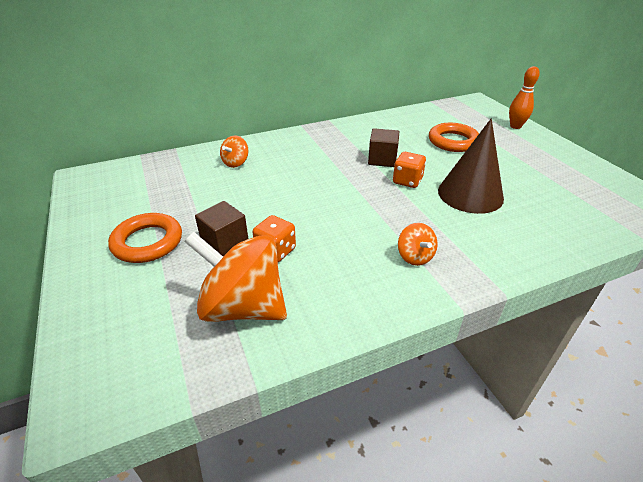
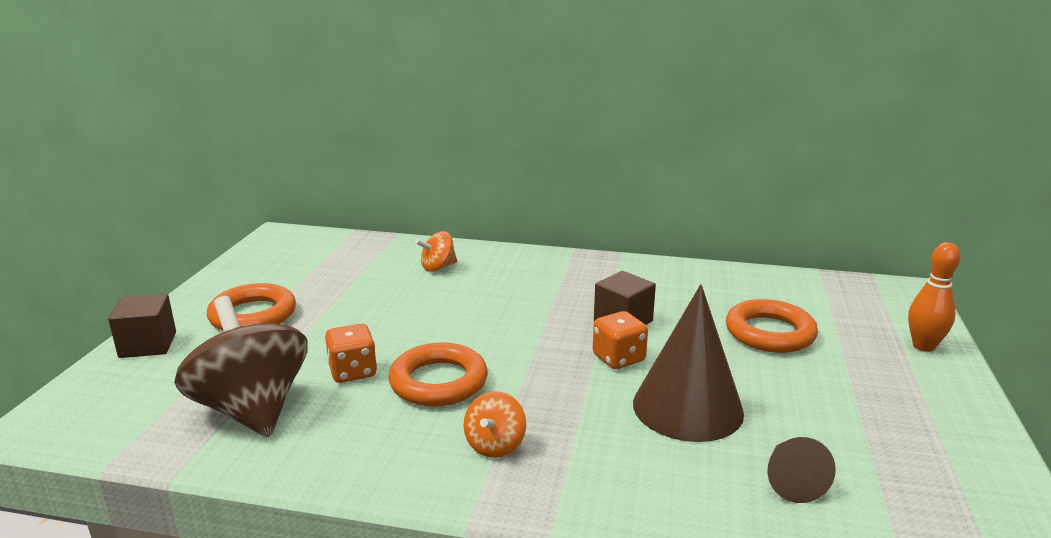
camera: 35 degrees right, 15 degrees down
(225, 242) = (317, 343): brown cube -> brown cube (148, 345)
(243, 306) = (252, 409): orange spinning top -> brown spinning top
(335, 234) = (438, 382): none -> orange ring
(552, 211) = (791, 480): none -> brown cone

